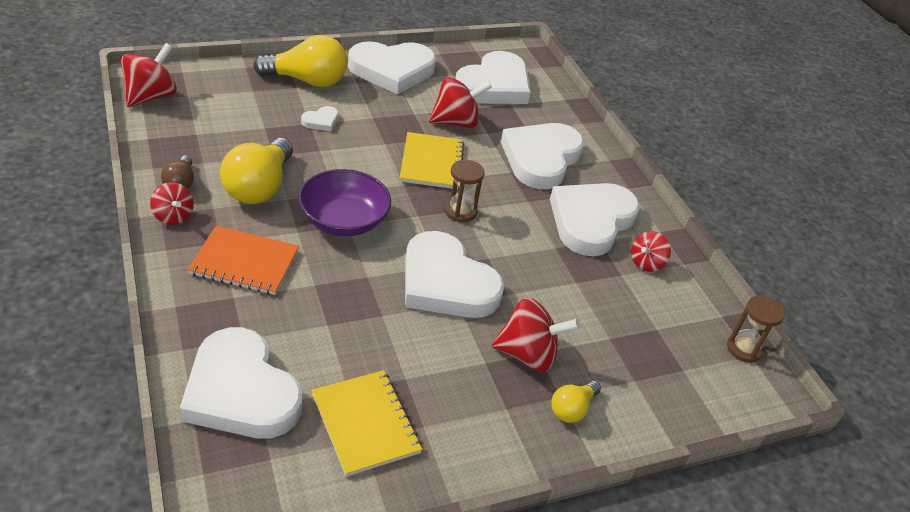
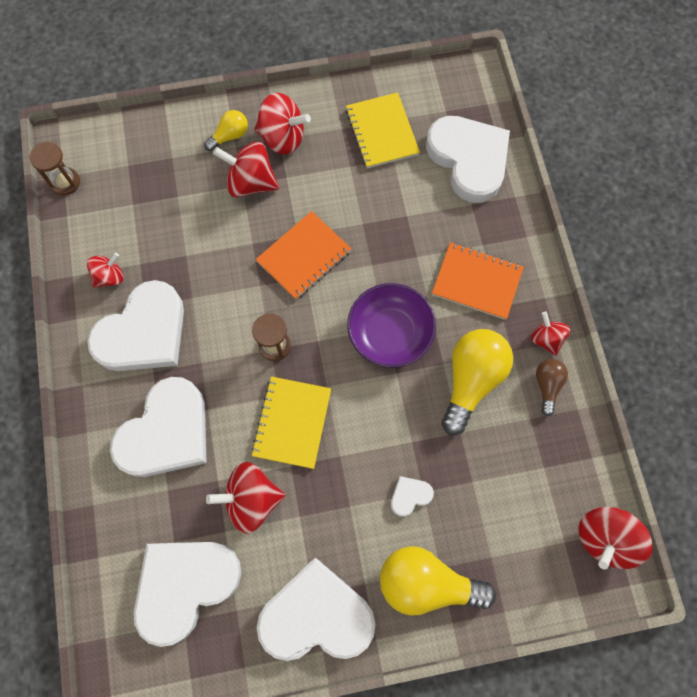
camera: 165 degrees left, 30 degrees up
(446, 283) = (304, 256): white heart -> orange notebook
(501, 410) = (282, 138): none -> red spinning top

